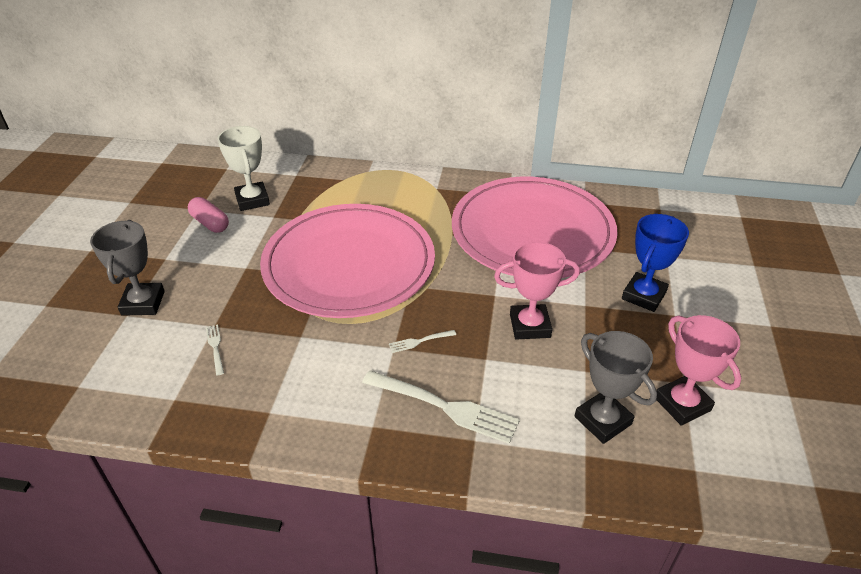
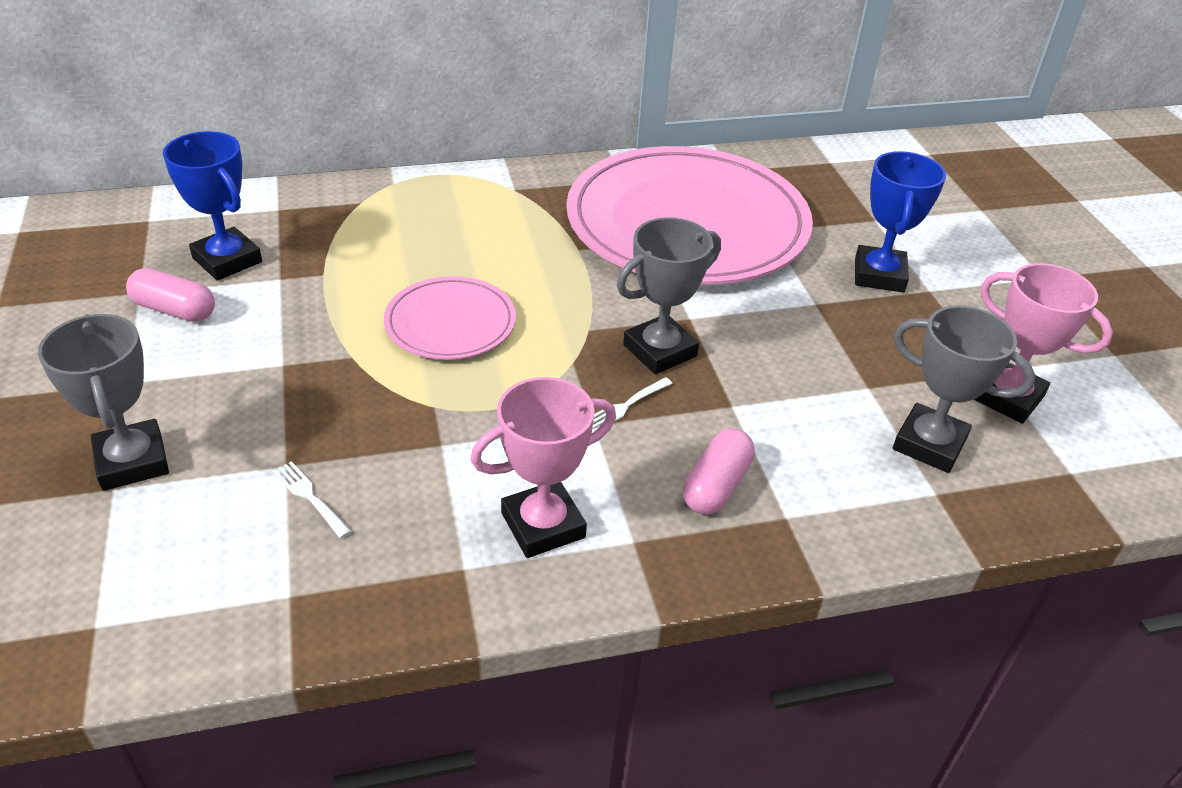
camera: 25 degrees left, 0 degrees up
(252, 200) = (227, 260): white trophy -> blue trophy
(349, 264) = (450, 323): pink plate -> pink plate, size x0.47
(443, 407) = (716, 485): white fork -> pink capsule
(462, 312) = (660, 350): none -> grey trophy
(530, 326) = (762, 347): pink trophy -> pink trophy (543, 525)

